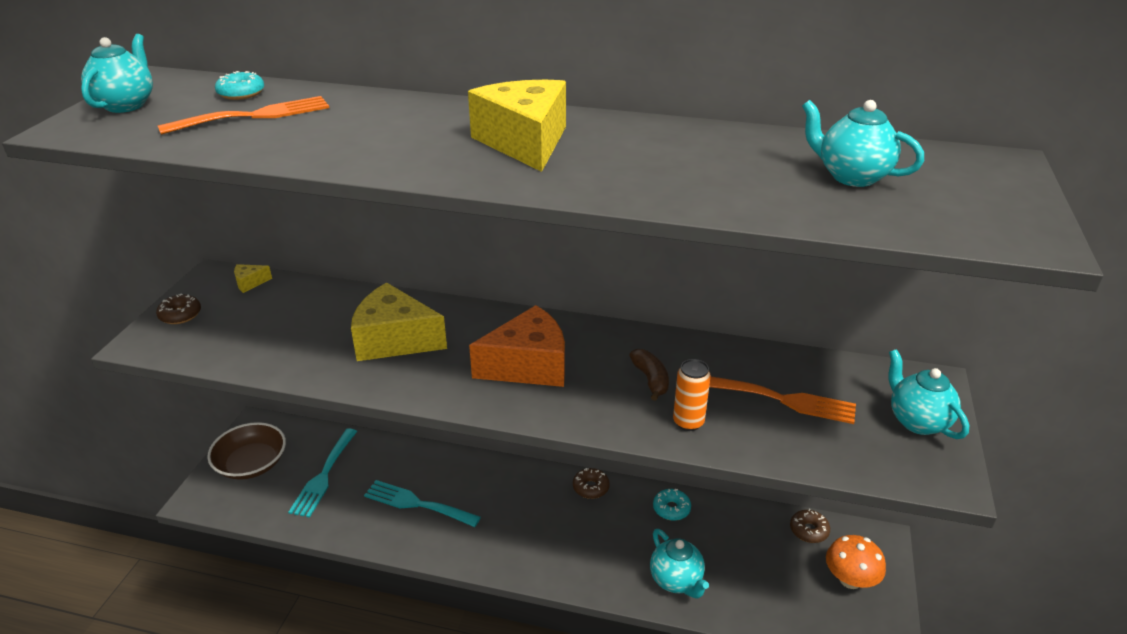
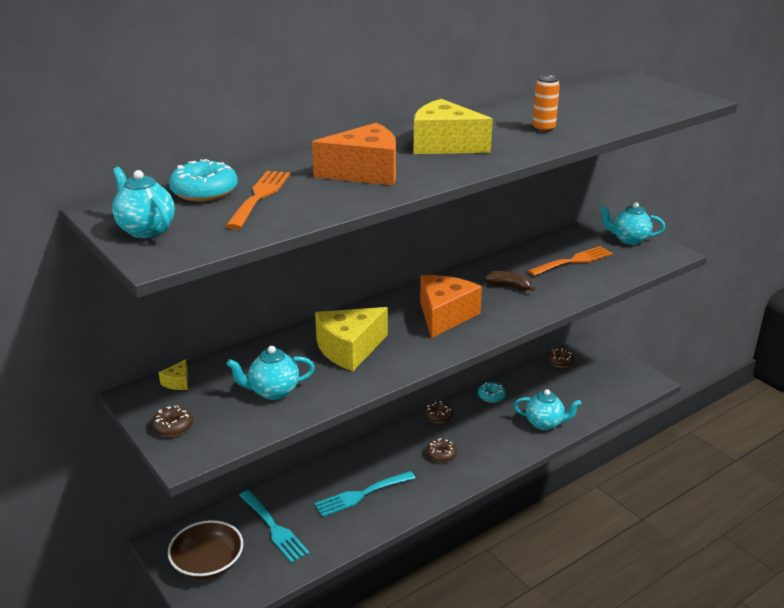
camera: 50 degrees left, 5 degrees down
(241, 93) = (204, 191): turquoise donut -> turquoise donut, size x1.60
(380, 134) = (365, 172): none -> orange cheese
(532, 525) = (441, 454): none -> brown donut
(688, 422) = (558, 292): orange can -> orange can (543, 129)
(850, 579) = (604, 369): orange mushroom -> none
(851, 176) = (599, 103): turquoise teapot -> turquoise teapot (273, 392)

